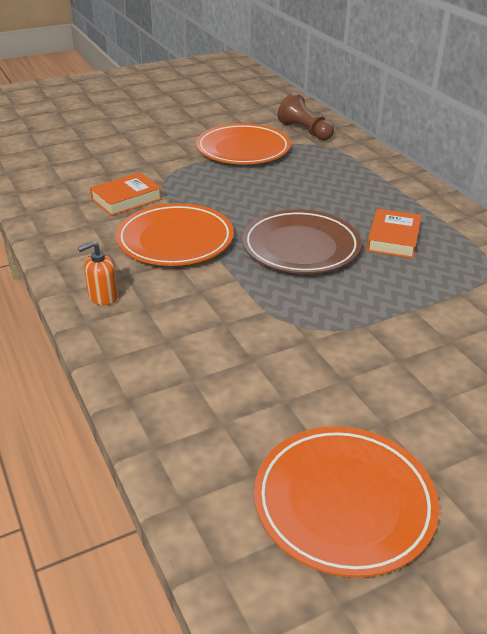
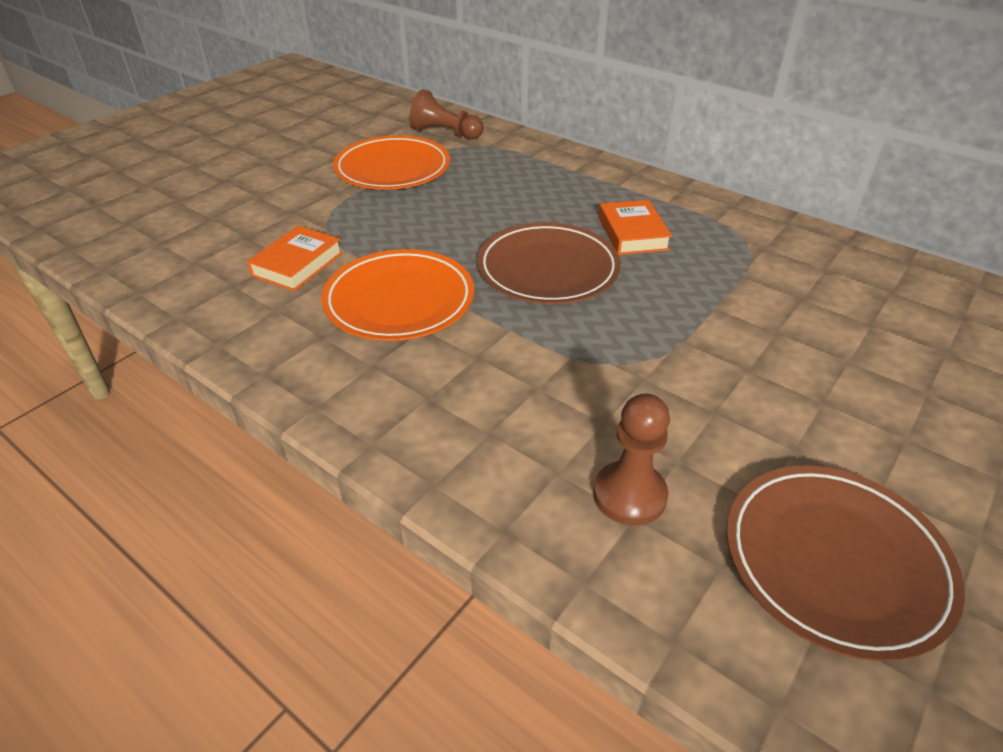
camera: 25 degrees left, 5 degrees up
(103, 296) = (365, 401): orange soap dispenser -> none
(230, 409) = (629, 495): none -> brown pawn
(344, 503) = (835, 561): orange plate -> brown plate

